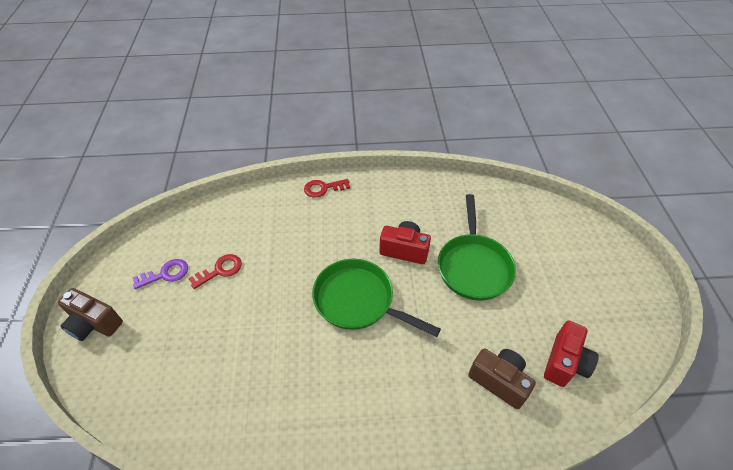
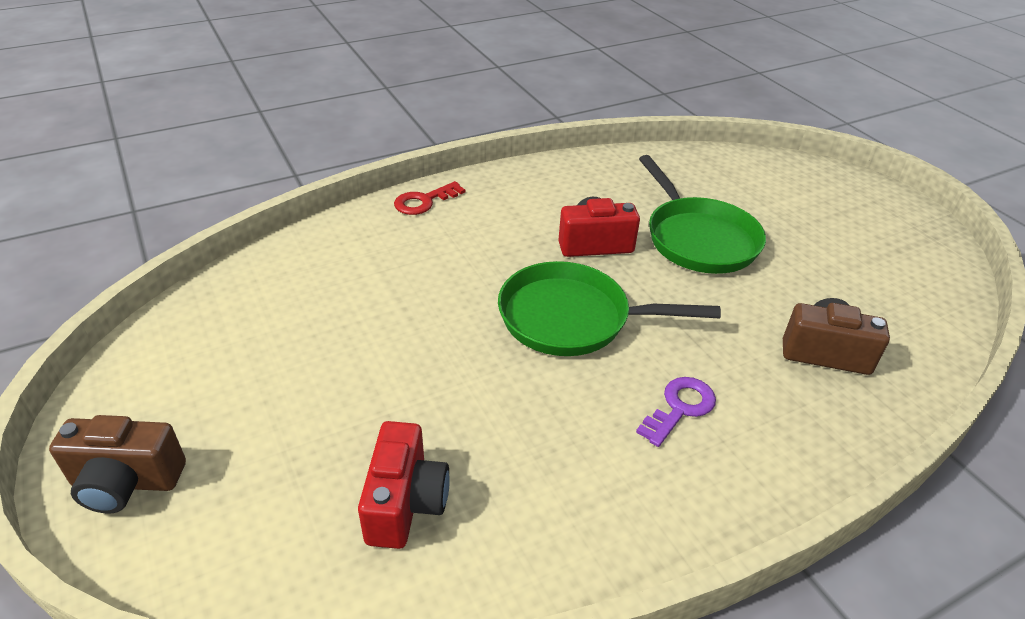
camera: 25 degrees left, 10 degrees down
(165, 274) = (226, 371): purple key -> purple key (680, 408)
(220, 270) = (324, 340): red key -> none
(565, 362) = (884, 308): red camera -> red camera (405, 503)

